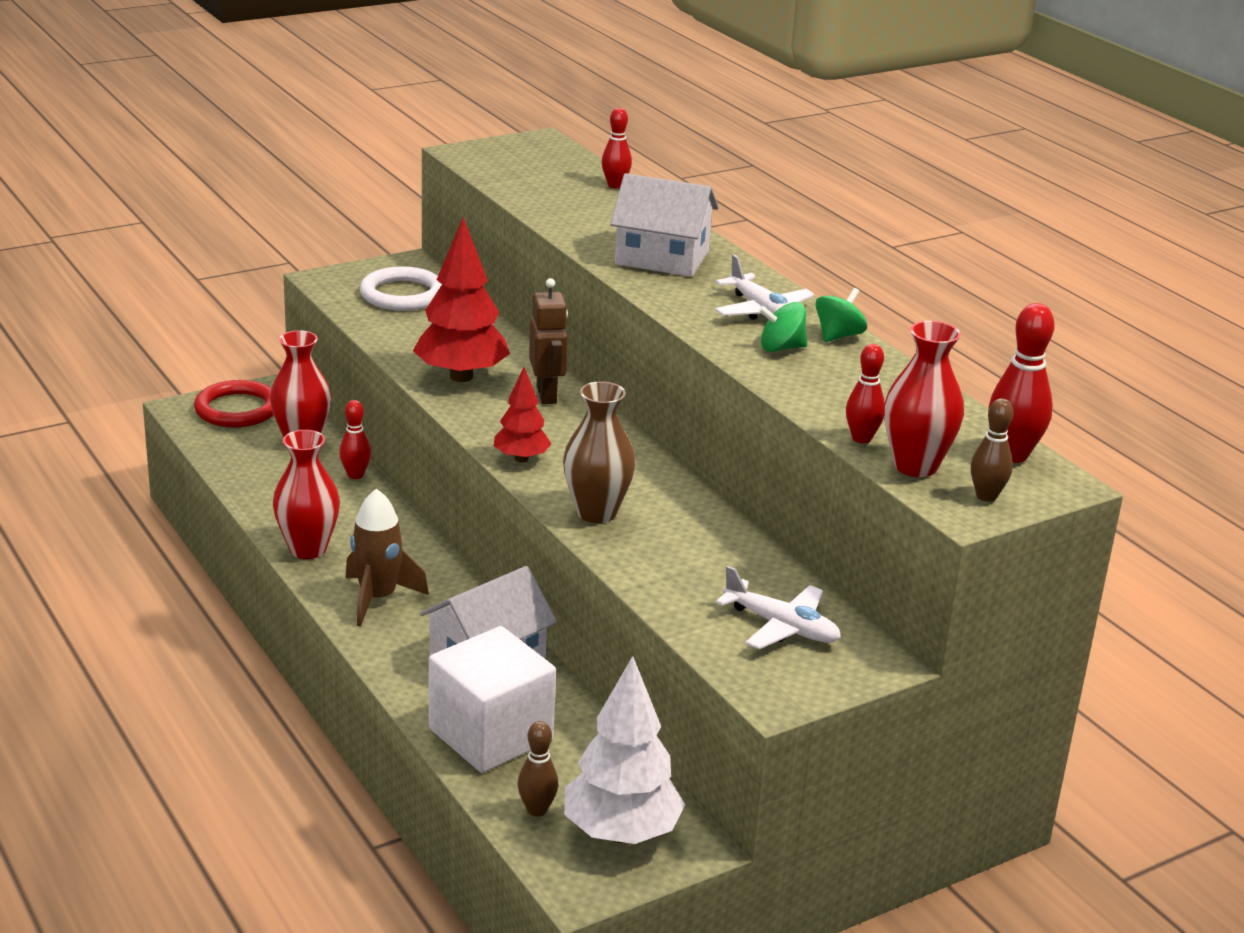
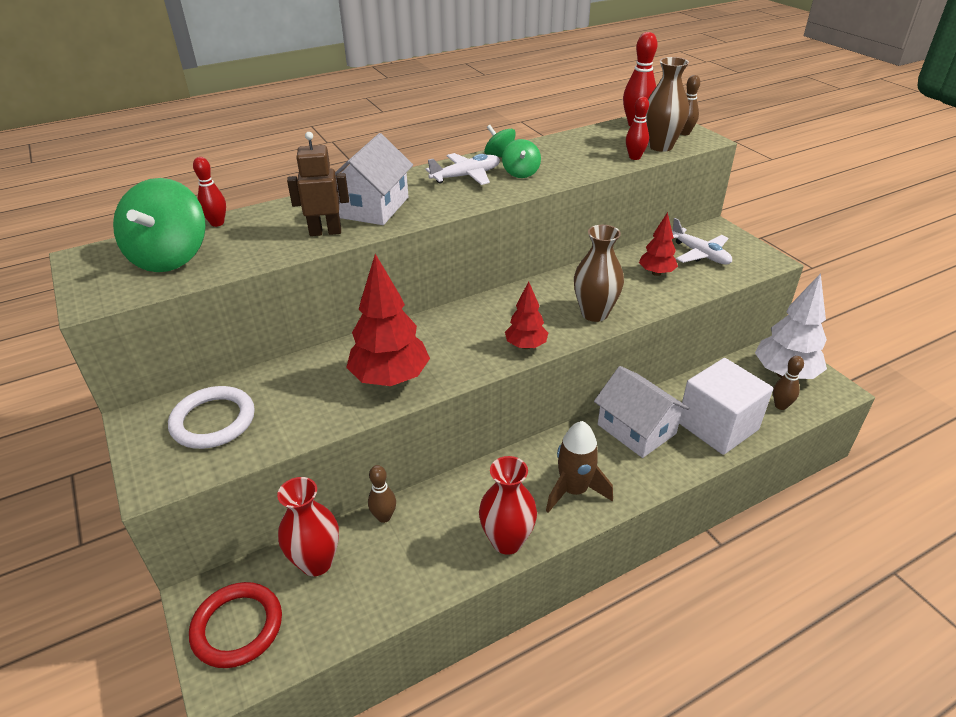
camera: 85 degrees left, 10 degrees up
(355, 475) = (384, 517): red bowling pin -> brown bowling pin
(541, 172) = (170, 257): none -> green spinning top
(547, 395) = (425, 334): brown robot -> brown robot (325, 232)
(713, 576) = (656, 273): none -> red tree
(781, 627) = (700, 254): white plane -> white plane turned 105 degrees clockwise
(915, 466) = (660, 146): red vase -> brown vase

